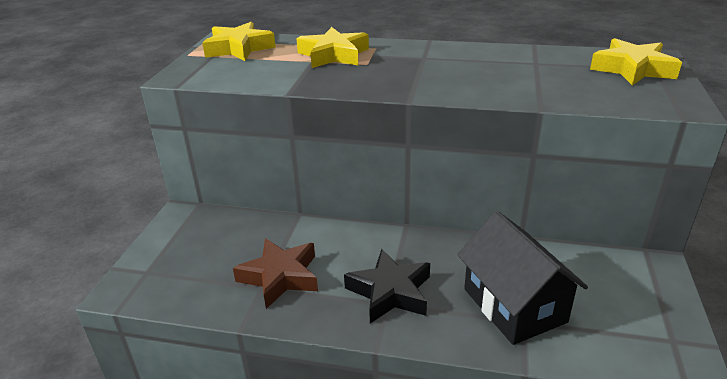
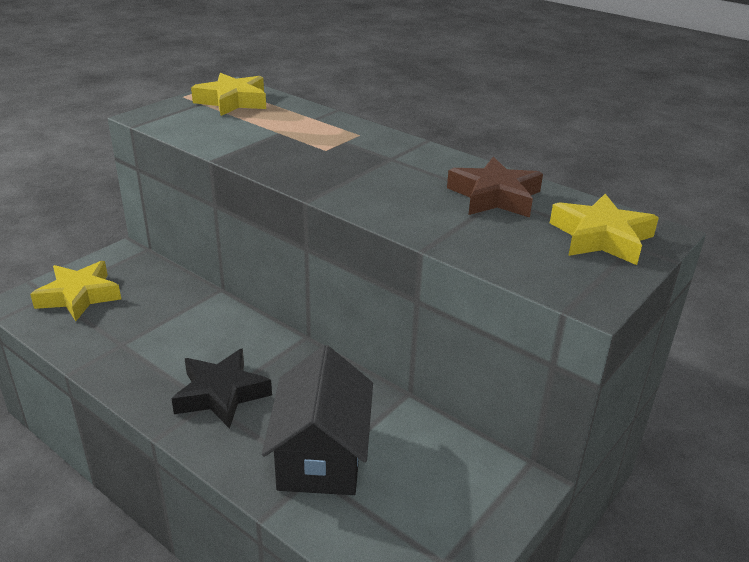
camera: 25 degrees right, 0 degrees up
(280, 277) = (144, 341): brown star -> brown star (494, 197)
(333, 55) = (307, 131): yellow star -> yellow star (79, 296)

